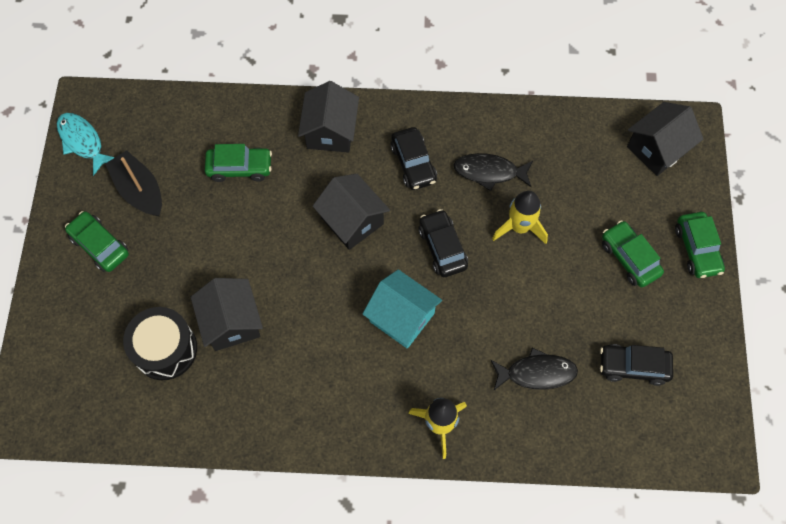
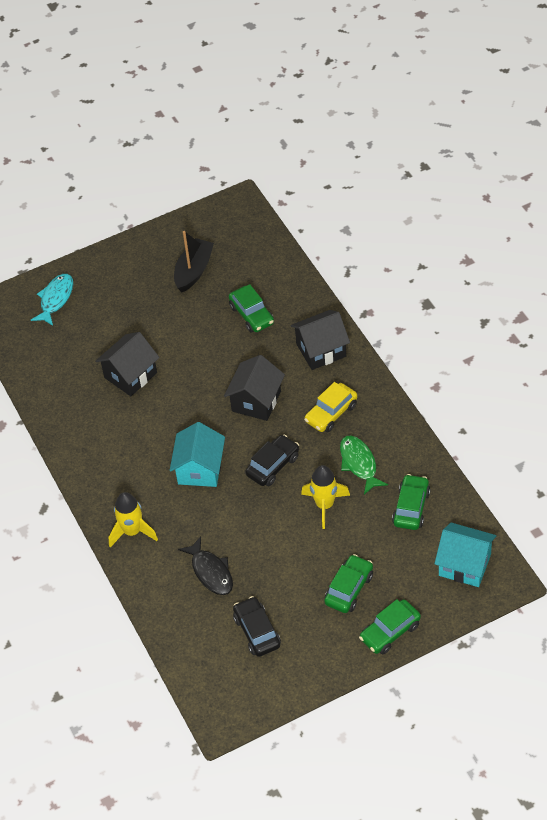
camera: 65 degrees right, 15 degrees down
(82, 141) = (208, 220): turquoise fish -> turquoise fish (55, 299)
(100, 245) = (138, 274): green car -> green car (411, 507)
(165, 349) = (87, 351): black drum -> none
(413, 163) = (331, 413): black car -> yellow car
(489, 172) = (359, 463): black fish -> green fish
(657, 149) = (464, 565): black house -> turquoise house

